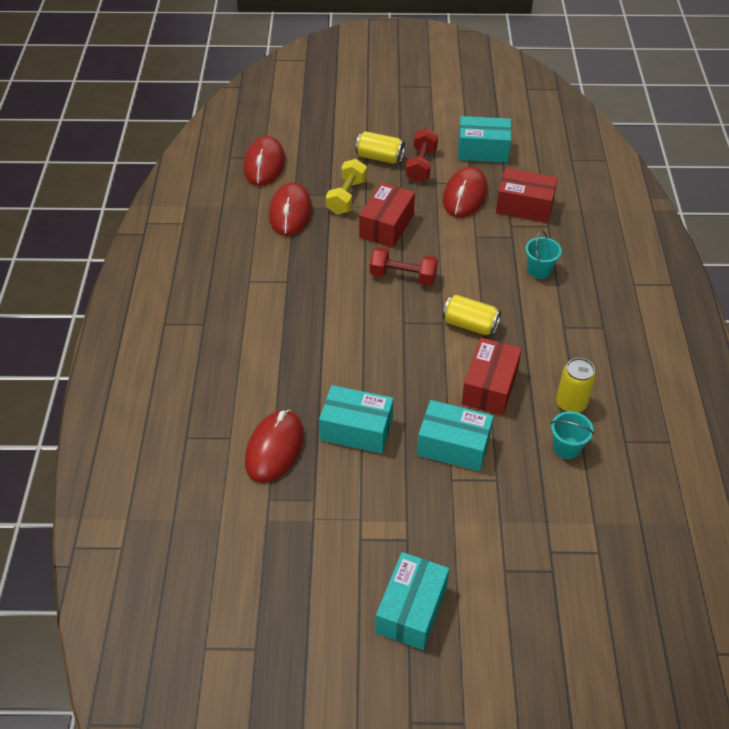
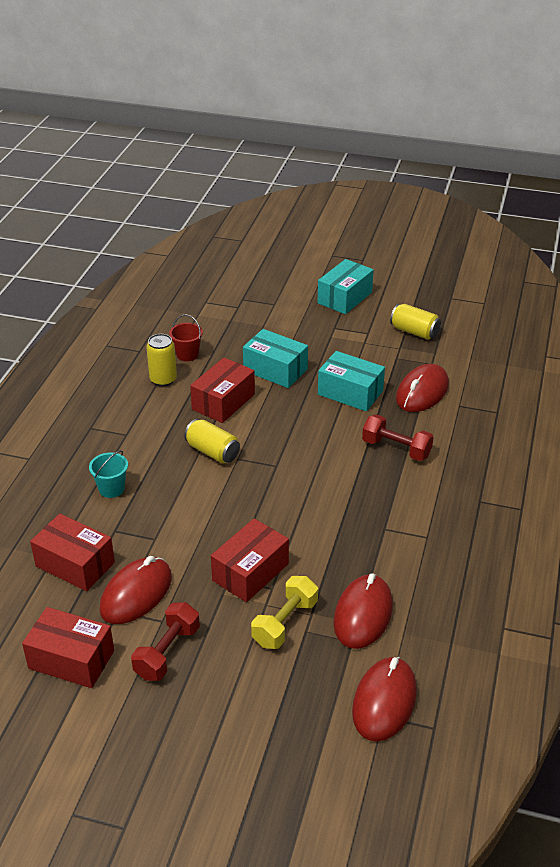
camera: 165 degrees left, 10 degrees down
(379, 157) = (217, 678): yellow can -> yellow can (414, 332)
(403, 276) = (257, 509): red dumbbell -> red dumbbell (396, 449)
(483, 150) = (71, 659): turquoise box -> red box
(566, 447) = (187, 354): turquoise bucket -> red bucket

